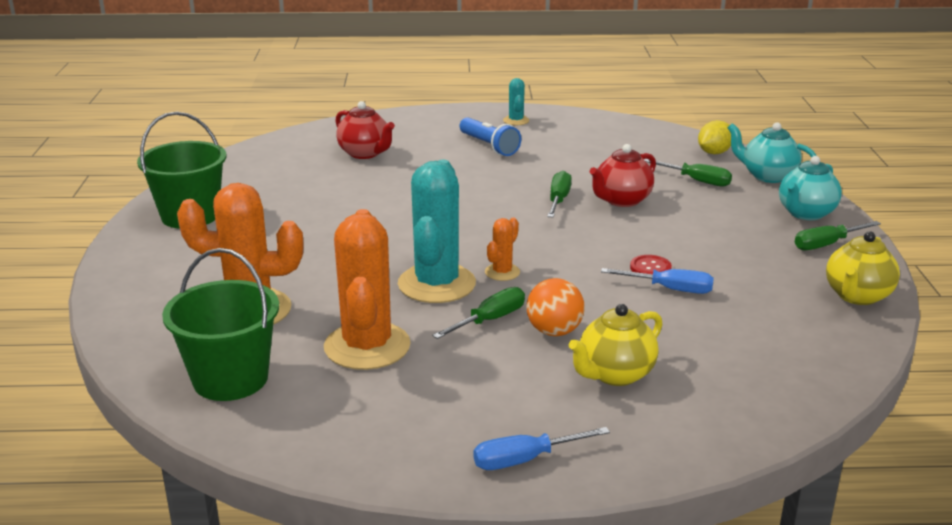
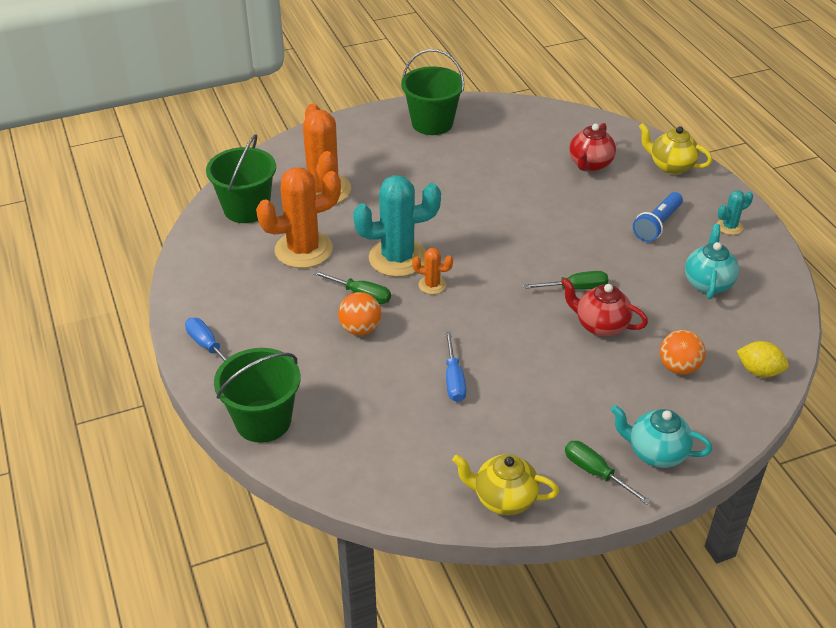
camera: 70 degrees right, 15 degrees up
(615, 374) = (317, 369): yellow teapot -> yellow teapot (671, 166)
(650, 268) = (483, 363): red button -> none
(696, 181) = (678, 367): green screwdriver -> orange ball
(698, 432) = (263, 421): none -> green bucket
(767, 176) = (728, 417): turquoise teapot -> turquoise teapot (708, 283)

